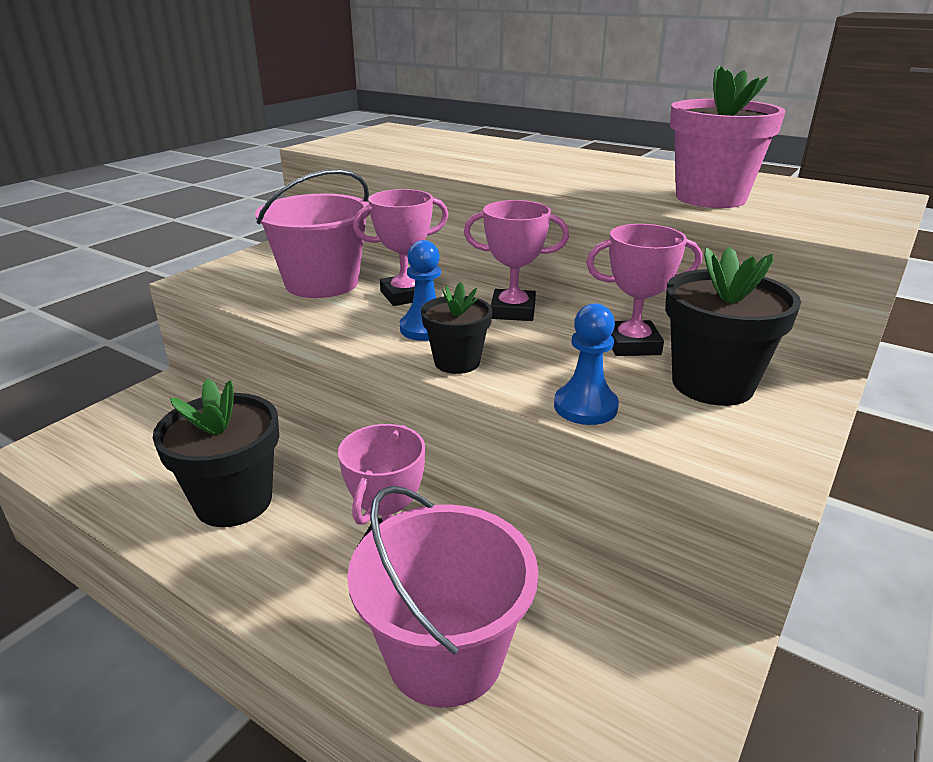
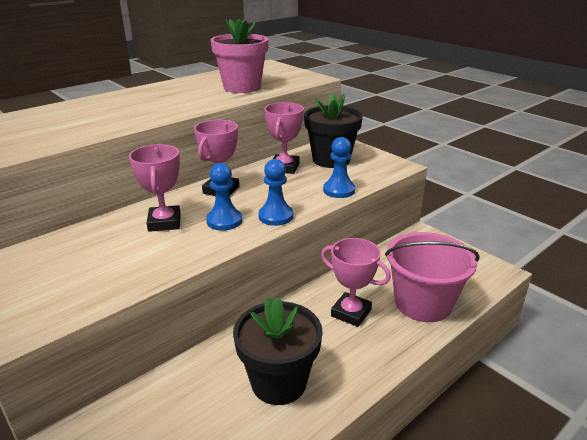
camera: 75 degrees left, 0 degrees up
(322, 283) = (105, 256): pink bucket -> none
(457, 362) = (276, 216): black flower pot -> blue pawn

